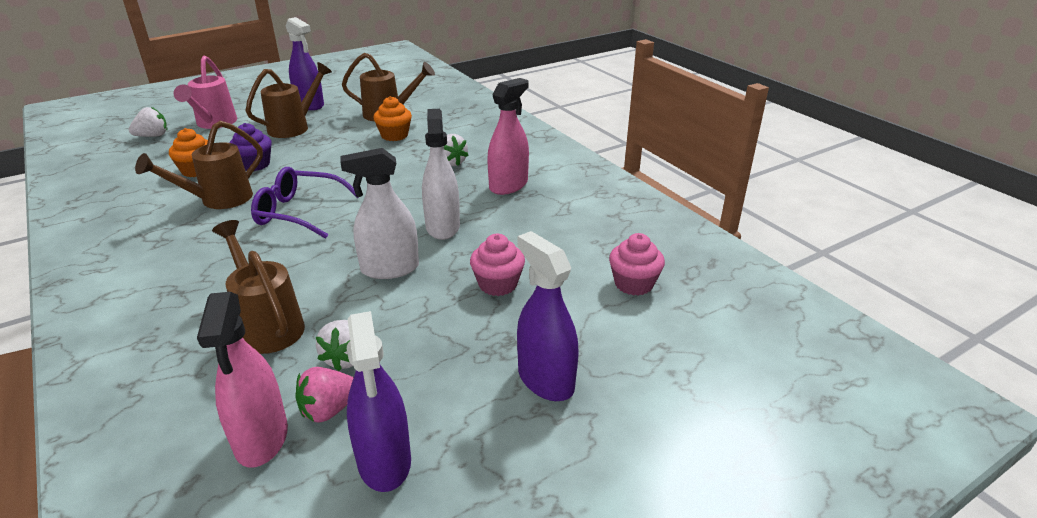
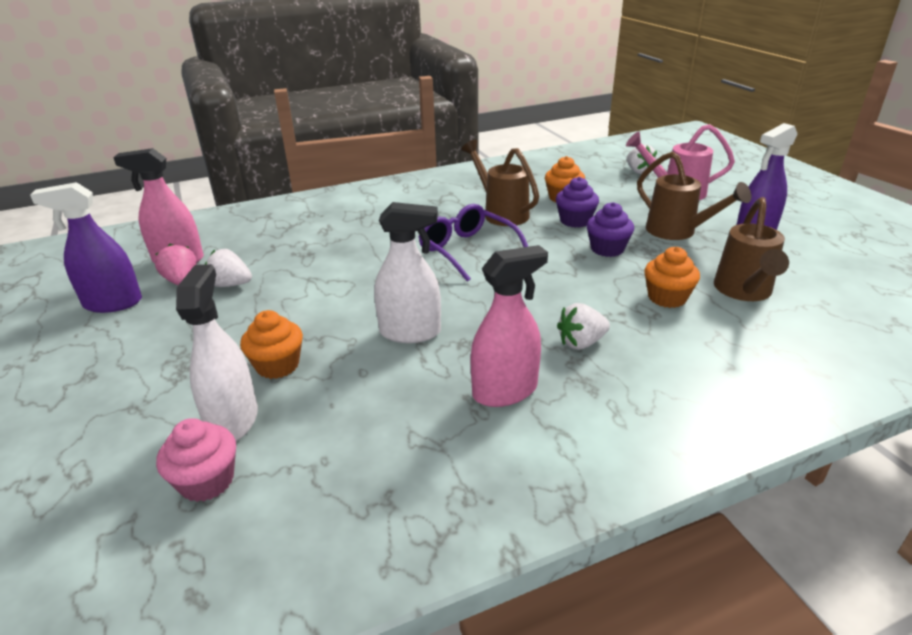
camera: 100 degrees right, 0 degrees up
(267, 325) = (296, 251): brown watering can -> none
(300, 212) = (468, 250): purple glasses -> purple glasses turned 60 degrees counterclockwise
(315, 152) = (607, 249): none -> purple cupcake
(390, 269) = (343, 300): white spray bottle -> white spray bottle (233, 420)
(498, 284) = (277, 365): pink cupcake -> orange cupcake
(508, 185) = (505, 391): pink spray bottle -> pink spray bottle turned 75 degrees counterclockwise
(545, 380) = (116, 384): purple spray bottle -> none

